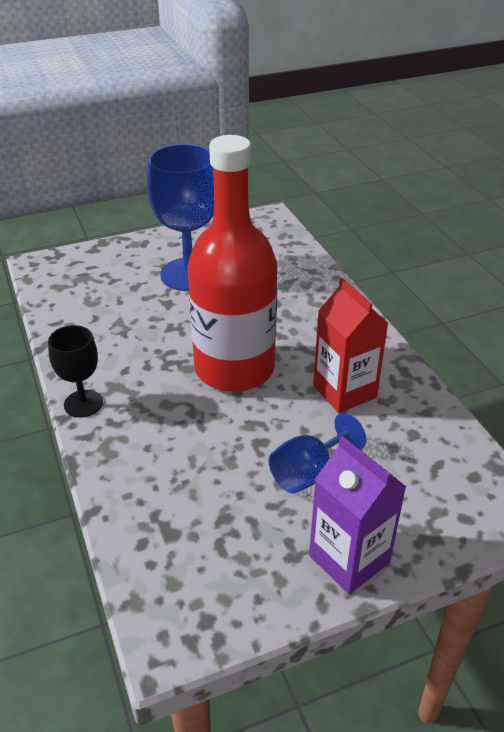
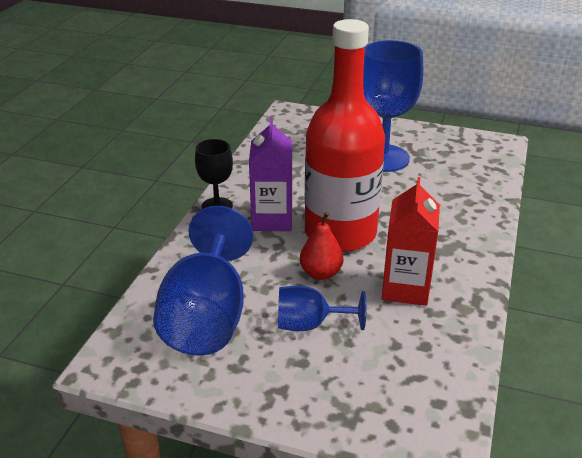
camera: 40 degrees right, 5 degrees down
(210, 525) = (207, 317): none -> blue goblet
(262, 417) = (321, 273): none -> red pear
(349, 559) = (269, 393): purple carton -> purple carton (272, 220)

